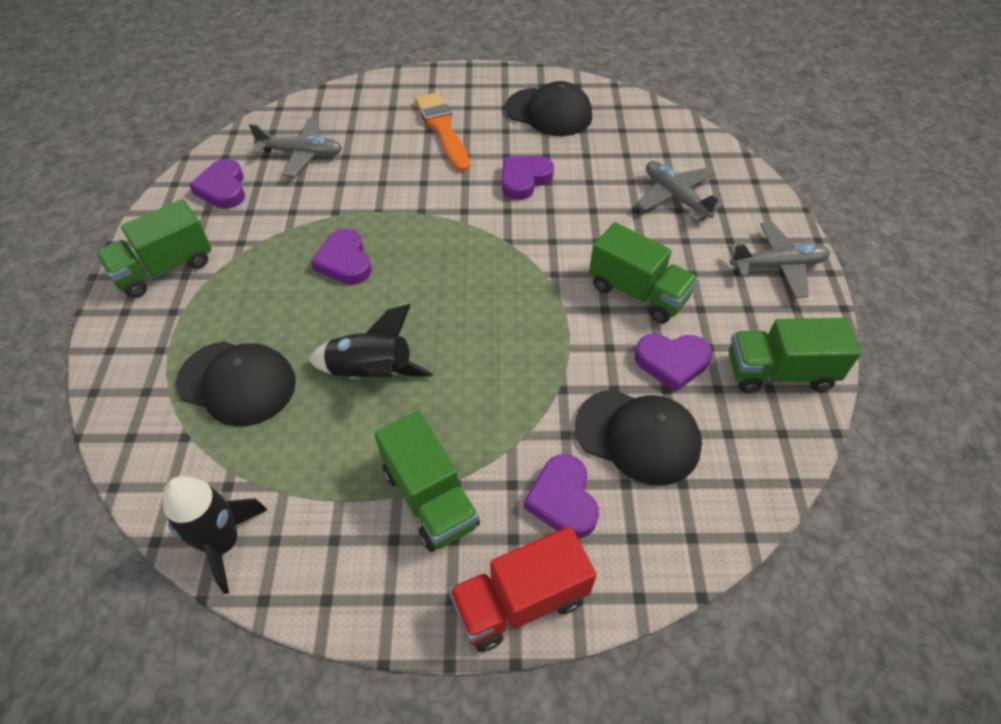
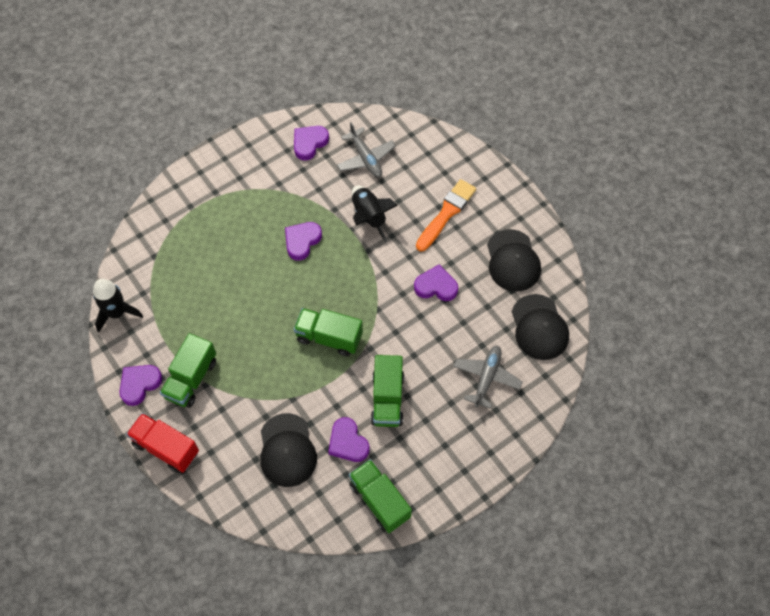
camera: 55 degrees right, 10 degrees up
(165, 268) = (237, 165): green truck -> green truck (329, 337)
(237, 383) = (195, 253): black cap -> black cap (539, 327)
(371, 373) = (241, 306): black rocket -> black rocket (369, 217)
(563, 500) = (228, 436): purple heart -> purple heart (139, 384)
(778, 266) = (467, 464): grey plane -> none

